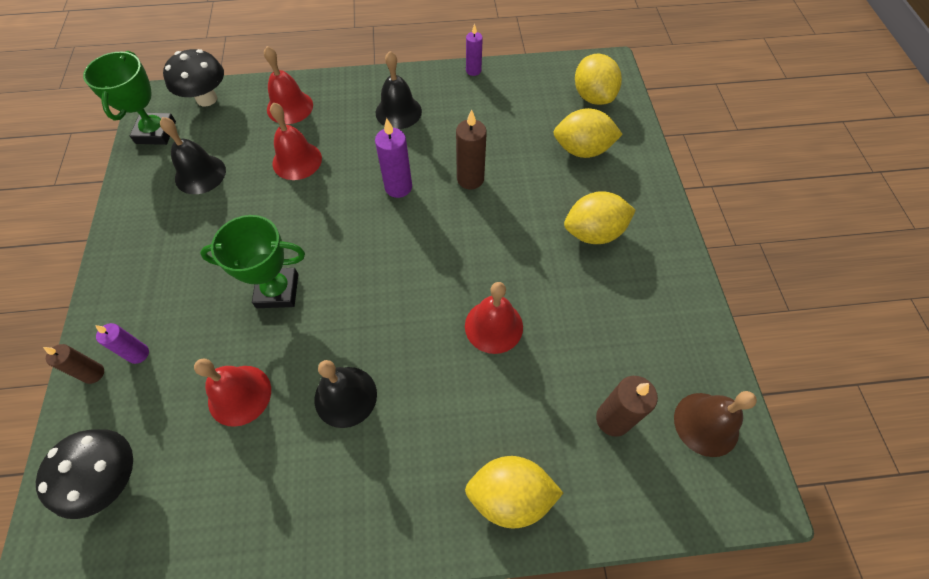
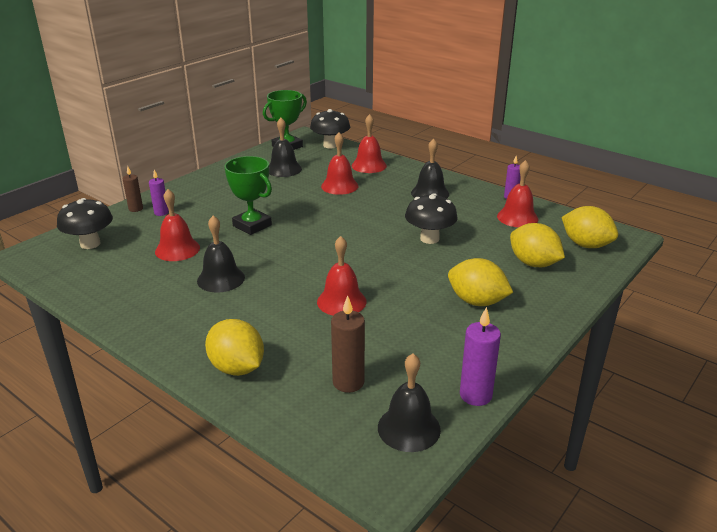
camera: 45 degrees right, 30 degrees down
(398, 187) = (379, 221): purple candle -> purple candle (475, 395)
(470, 179) = (429, 239): brown candle -> black mushroom
(508, 96) = (517, 217): none -> red bell
(593, 96) = (586, 245): yellow lemon -> yellow lemon turned 75 degrees counterclockwise
(706, 424) = (409, 428): brown bell -> black bell

